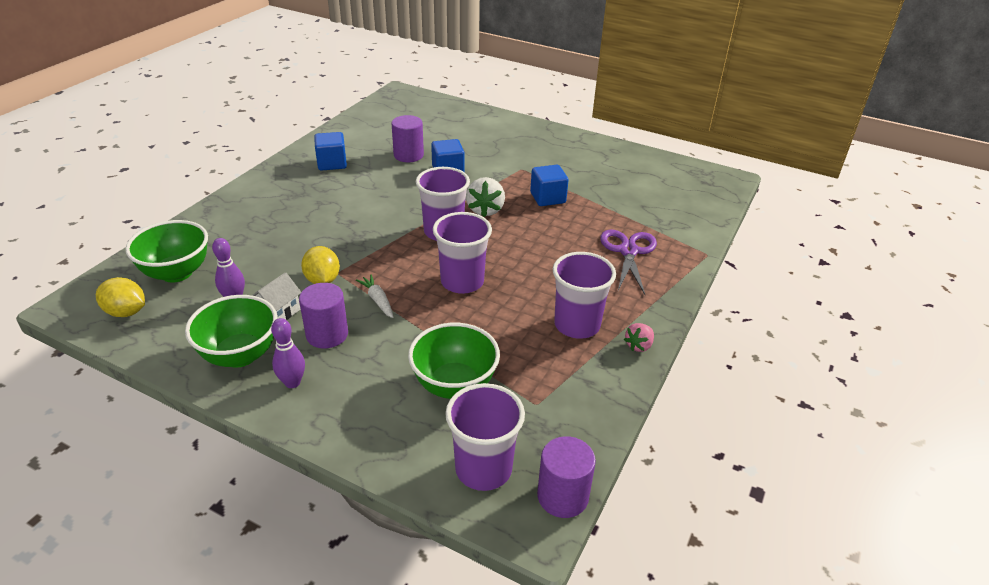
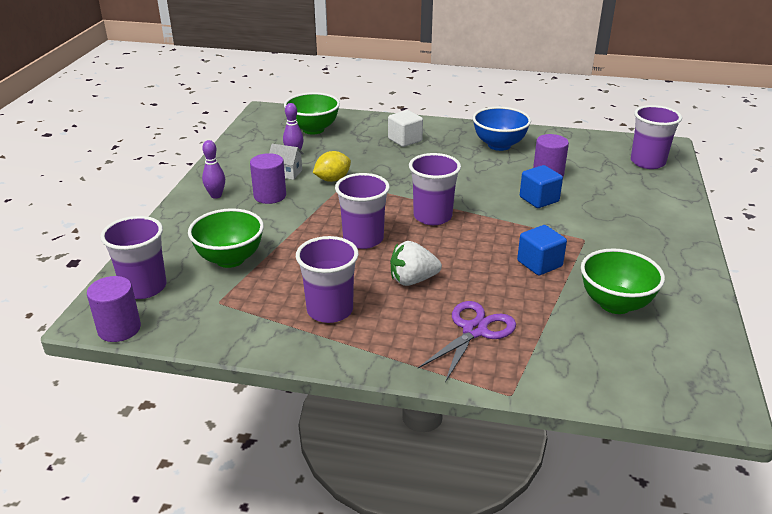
camera: 75 degrees right, 5 degrees down
(126, 312) = (266, 127): yellow lemon -> none
(240, 355) = (237, 171): green bowl -> green bowl (615, 304)
(270, 213) = (405, 140): none -> white cube
(332, 163) = (499, 145): blue cube -> blue bowl
(377, 300) = (319, 206): white carrot -> none
(420, 108) = (647, 162): none -> purple cup
(485, 210) = (486, 231): white strawberry -> white strawberry (413, 280)
(628, 251) = (474, 330): purple scissors -> purple scissors turned 45 degrees counterclockwise
(638, 346) = (314, 353): pink strawberry -> none

